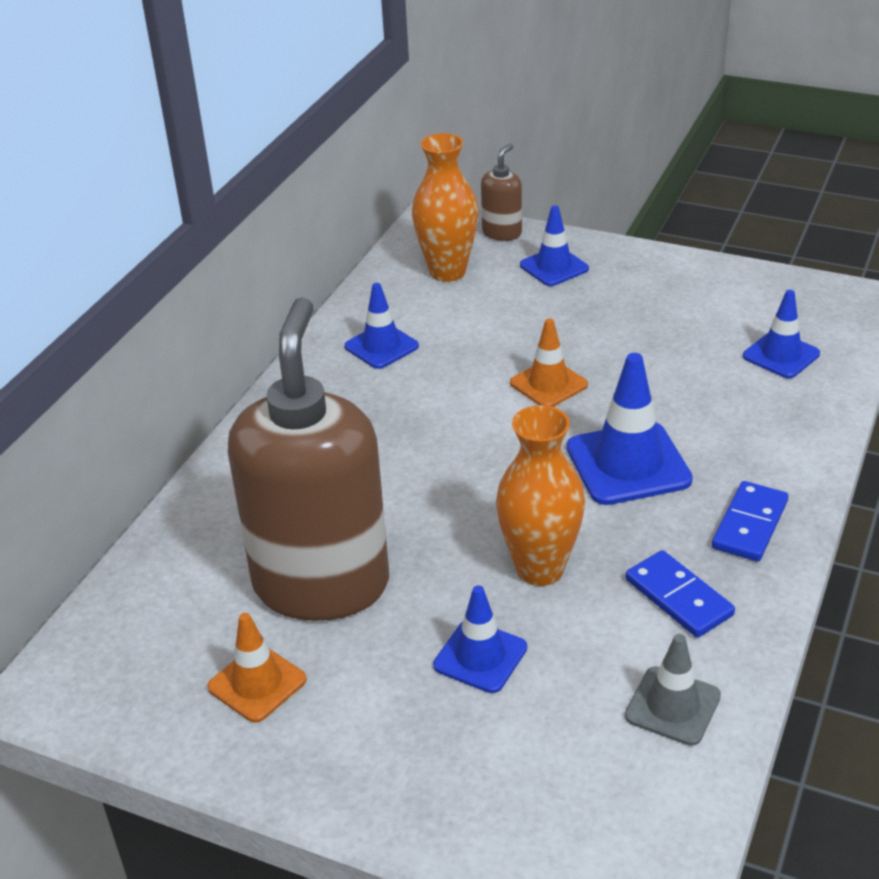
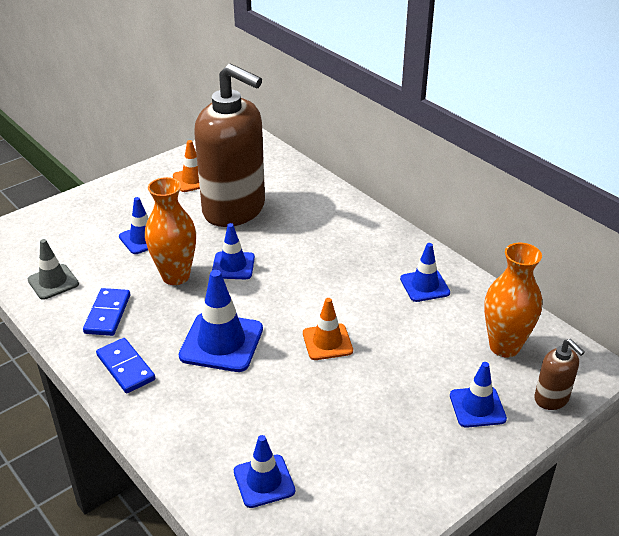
camera: 115 degrees right, 0 degrees up
(469, 521) = (233, 266): none -> blue traffic cone
(679, 597) = (108, 314): blue domino -> blue domino turned 75 degrees counterclockwise

